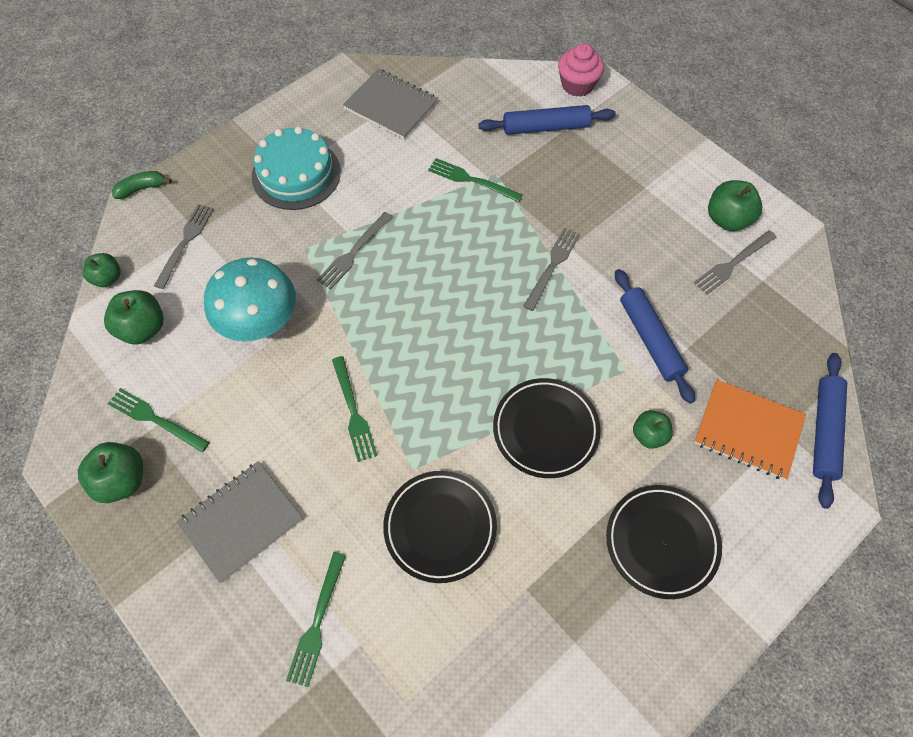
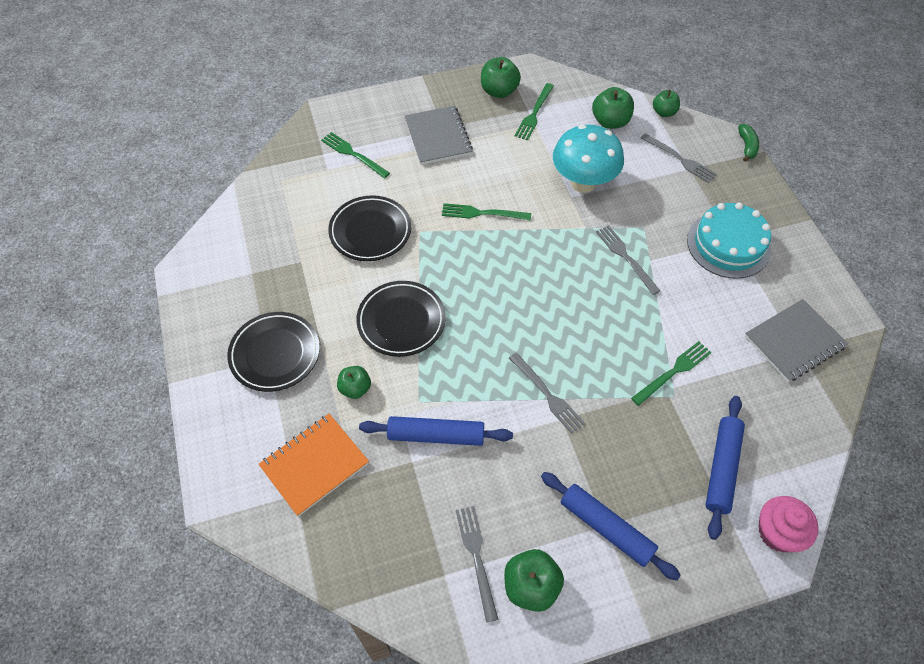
camera: 115 degrees right, 5 degrees down
(155, 419) = (534, 114): green fork -> green fork turned 150 degrees clockwise
(824, 432) = (275, 527): blue rolling pin -> blue rolling pin (606, 528)

